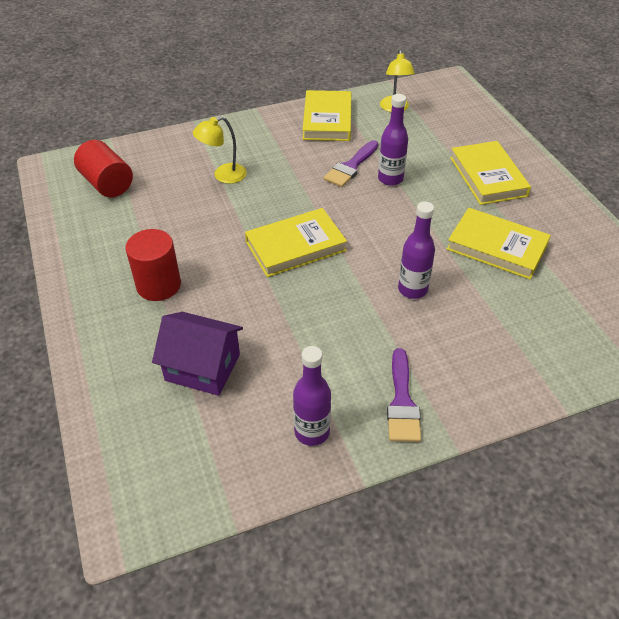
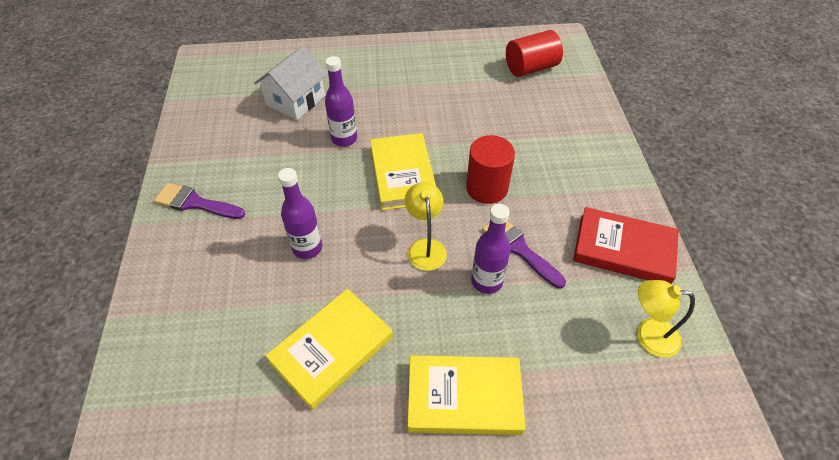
camera: 105 degrees right, 5 degrees up
(158, 285) = (390, 87): red cylinder -> red cylinder (487, 188)
(202, 367) = (296, 100): purple house -> white house
(223, 175) = (526, 141): yellow lamp -> yellow lamp (425, 247)
(312, 432) = (206, 146): purple bottle -> purple bottle (344, 139)
(327, 120) = (623, 249): yellow book -> red book

